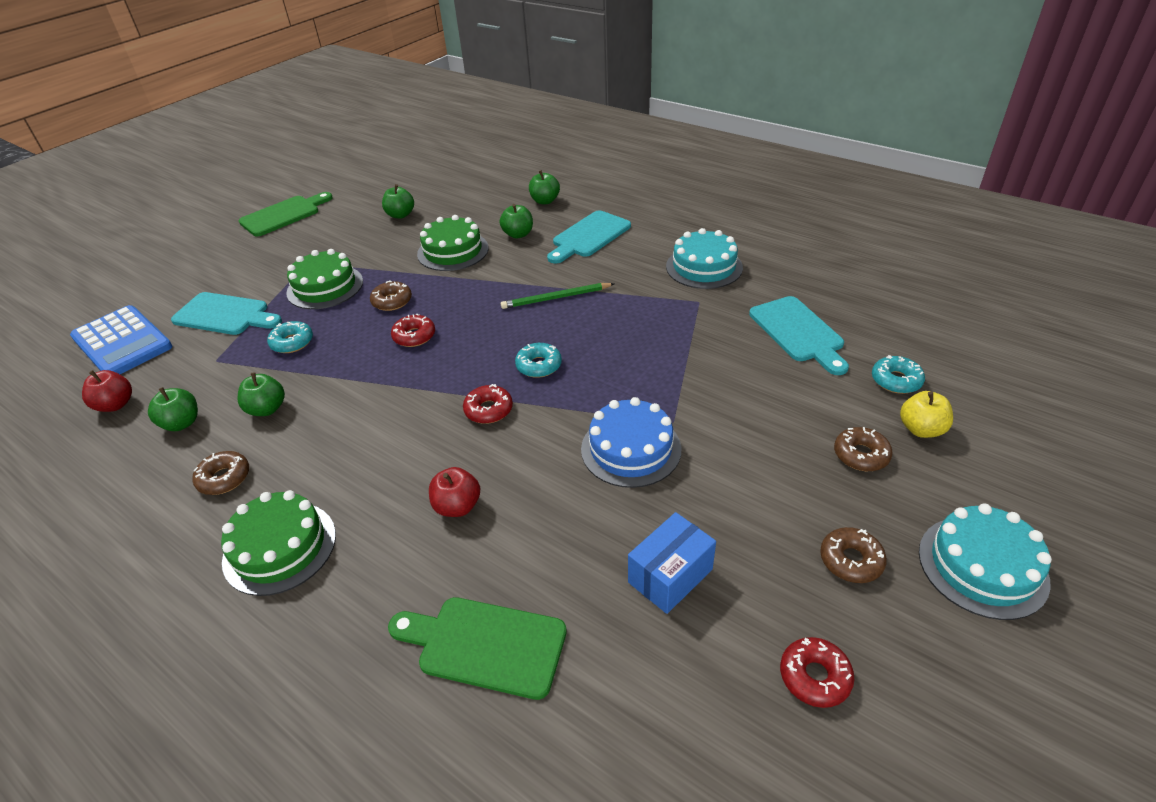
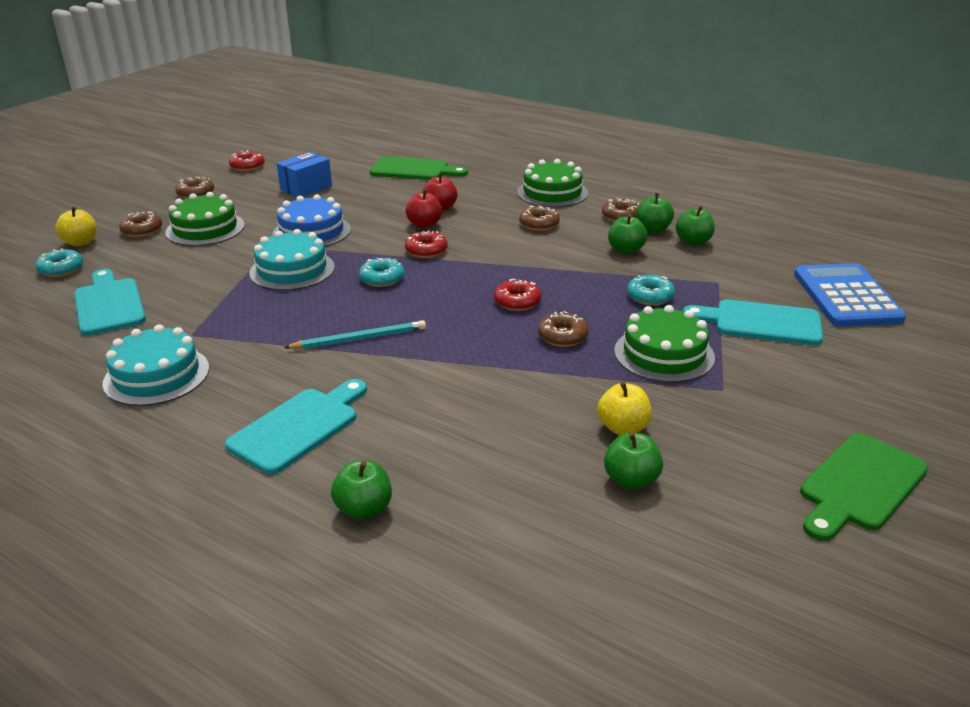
camera: 175 degrees right, 10 degrees down
(115, 405) = (772, 252): red apple -> red apple (424, 224)
(122, 342) = (846, 297): blue calculator -> blue calculator turned 45 degrees clockwise
(338, 462) = (539, 224): none -> brown donut
(388, 239) = (623, 428): none -> yellow apple
(453, 251) = (509, 404): green cake -> green cake (205, 229)
(518, 234) = (411, 433): green apple -> green apple (653, 229)
(556, 298) = (359, 339): green pencil -> turquoise pencil
(982, 566) = (122, 193): turquoise cake -> turquoise cake (292, 270)

